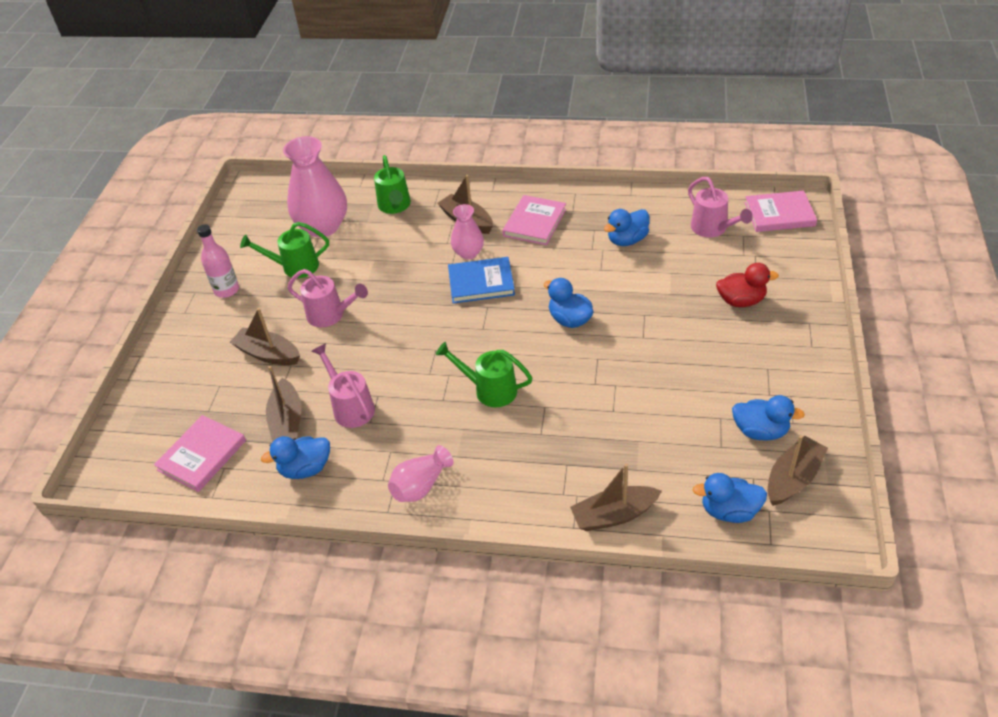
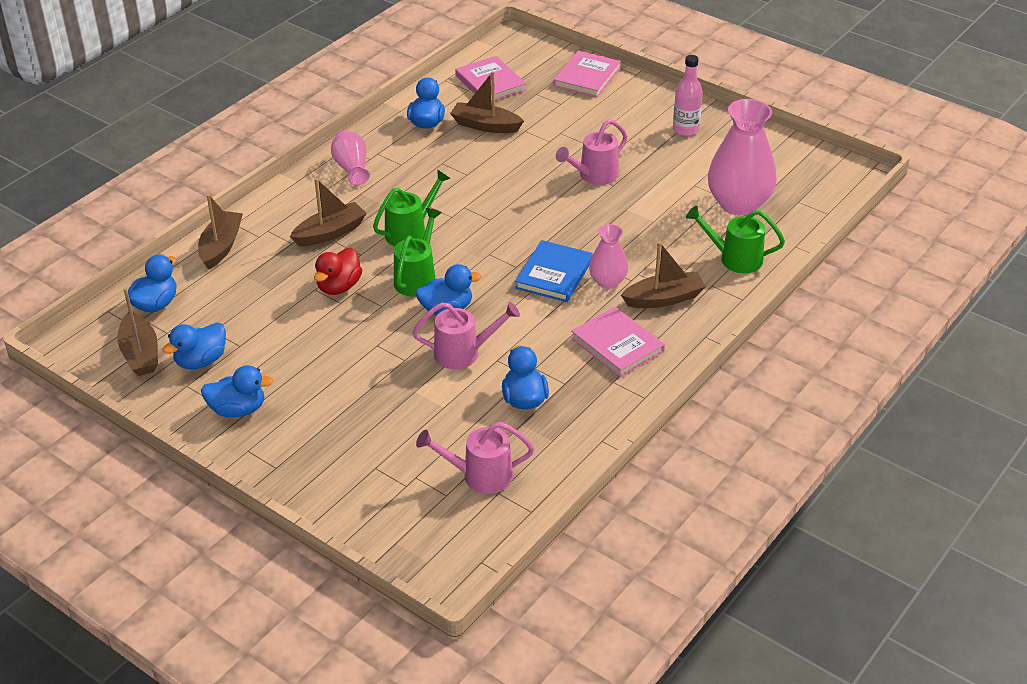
camera: 115 degrees right, 5 degrees down
(268, 354) = (574, 133): brown boat -> brown boat (330, 233)
(294, 267) = (686, 172): green watering can -> green watering can (417, 277)
(350, 406) = (469, 158): pink watering can -> pink watering can (464, 353)
(741, 301) = (353, 435): red duck -> red duck (339, 287)
(779, 214) = (451, 548): pink book -> pink book (587, 77)
(783, 375) = (238, 409): none -> blue duck

